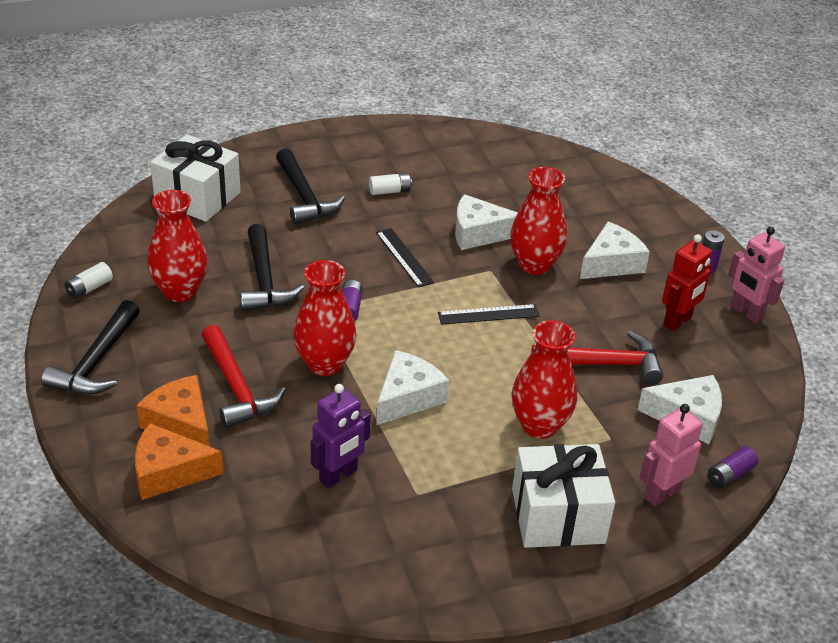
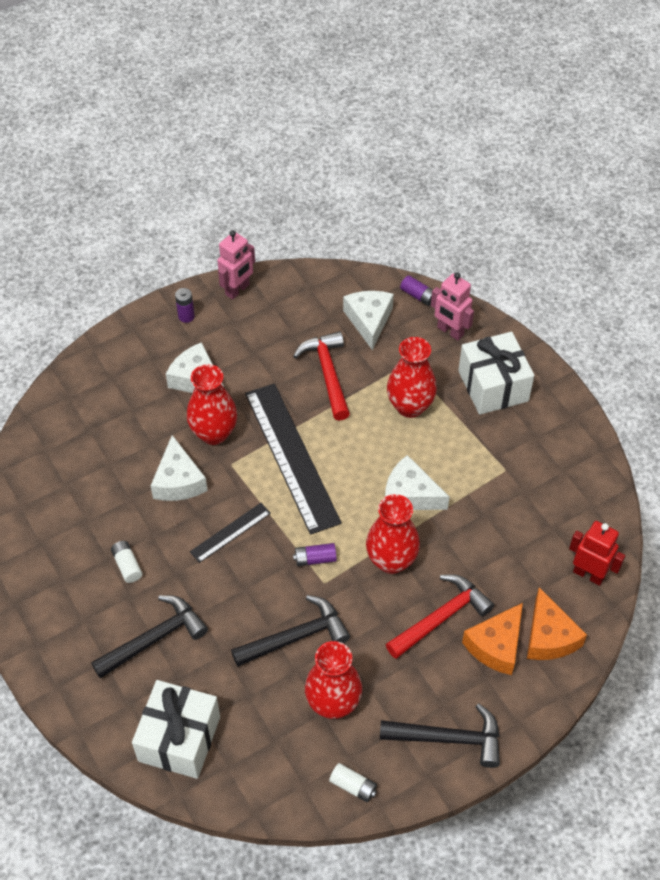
camera: 100 degrees left, 15 degrees up
(338, 475) = (508, 522): purple robot -> none
(488, 314) = (292, 456): black ruler -> black ruler, size x2.10
(678, 321) = (261, 331): red robot -> red robot (588, 574)

